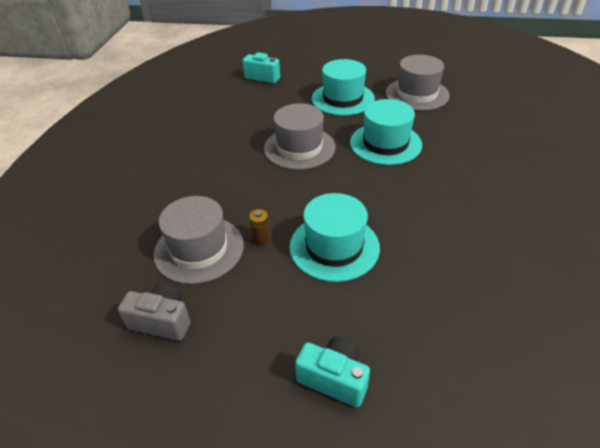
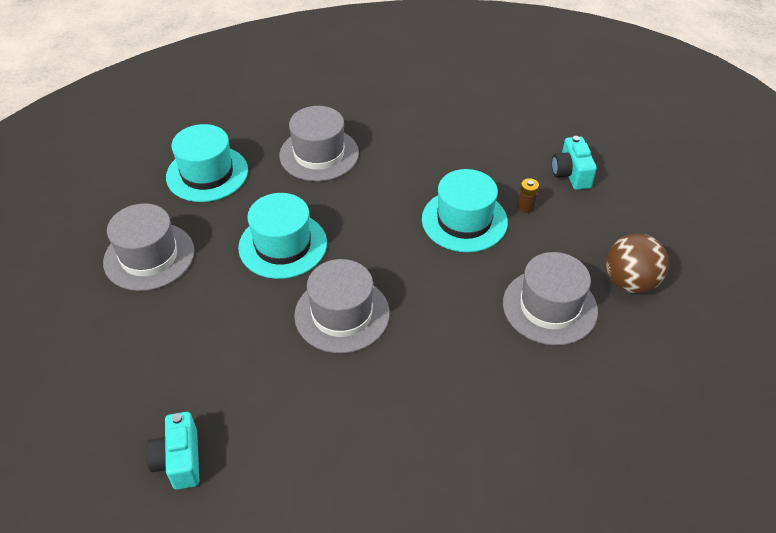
camera: 125 degrees left, 5 degrees up
(162, 321) = (630, 282): grey camera -> brown ball
(261, 238) = (498, 271): brown battery -> brown battery (525, 207)
(343, 99) = (200, 325): turquoise hat -> turquoise hat (207, 173)
(488, 194) = (319, 154): none -> grey hat

